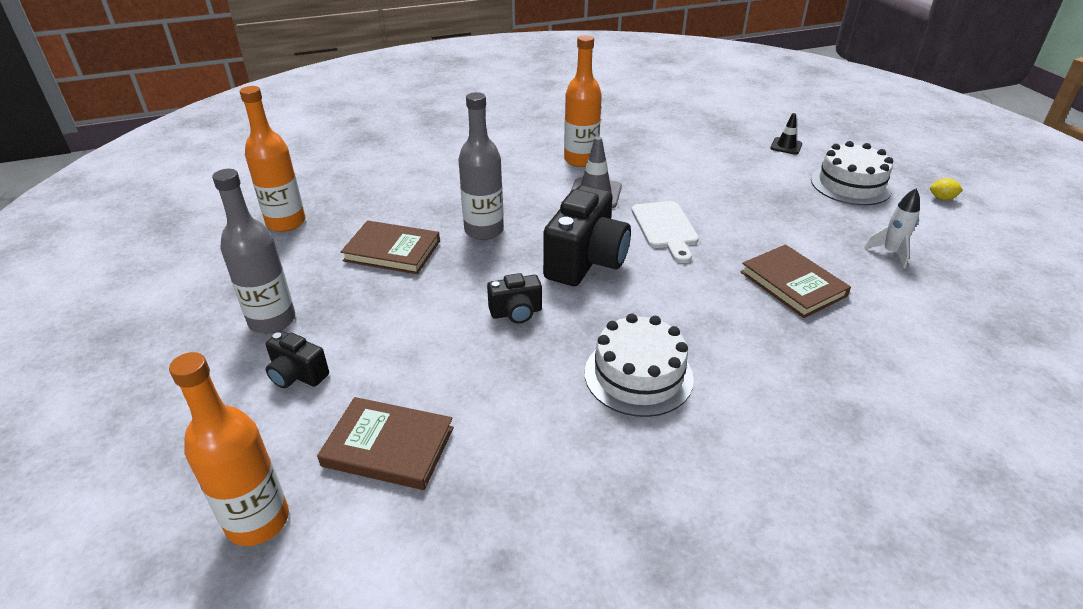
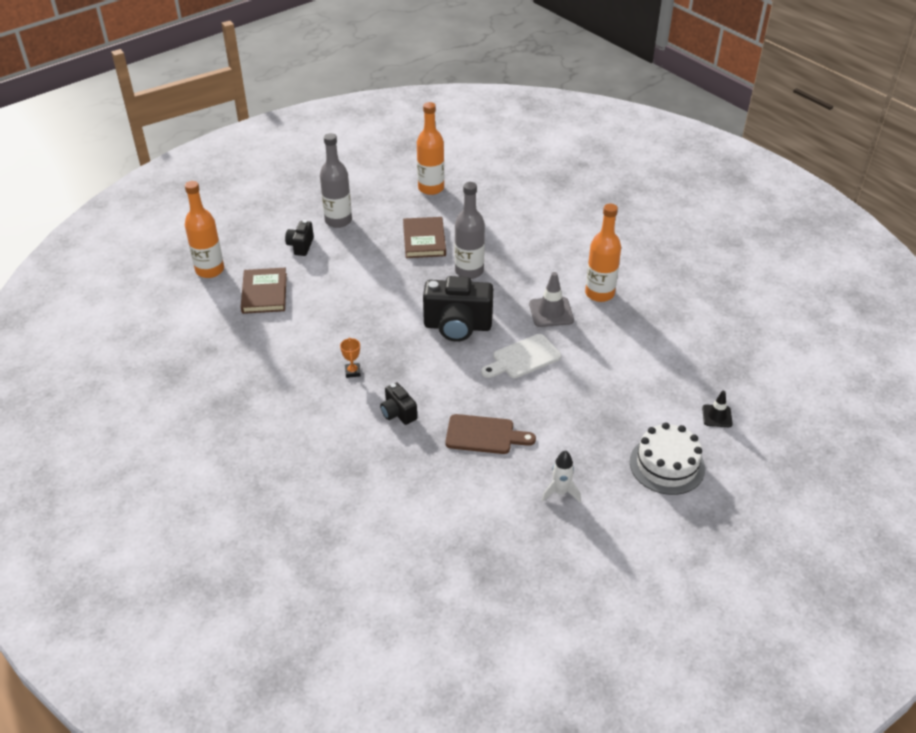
camera: 70 degrees right, 5 degrees up
(516, 312) = (388, 309): black camera -> black camera (398, 413)
(638, 375) = (352, 372): white cake -> orange trophy
(792, 284) = (484, 435): brown book -> brown cutting board
(942, 198) = (683, 532): yellow lemon -> none

